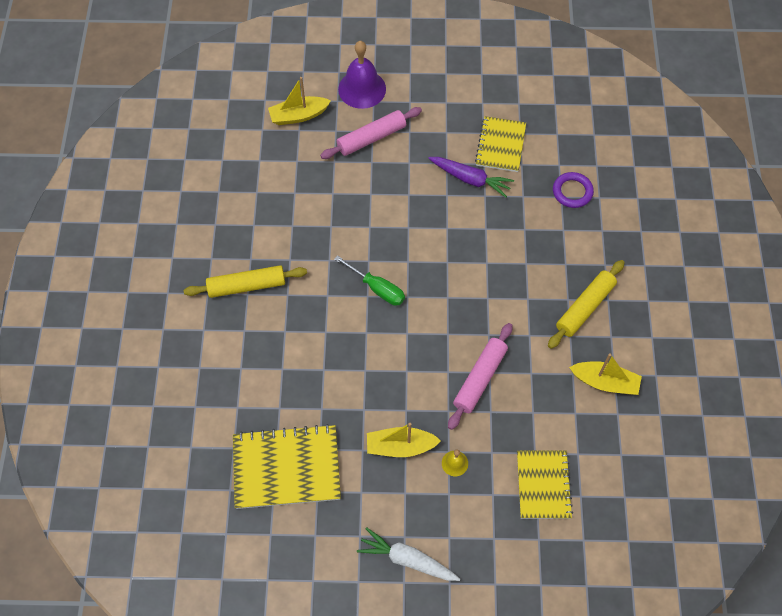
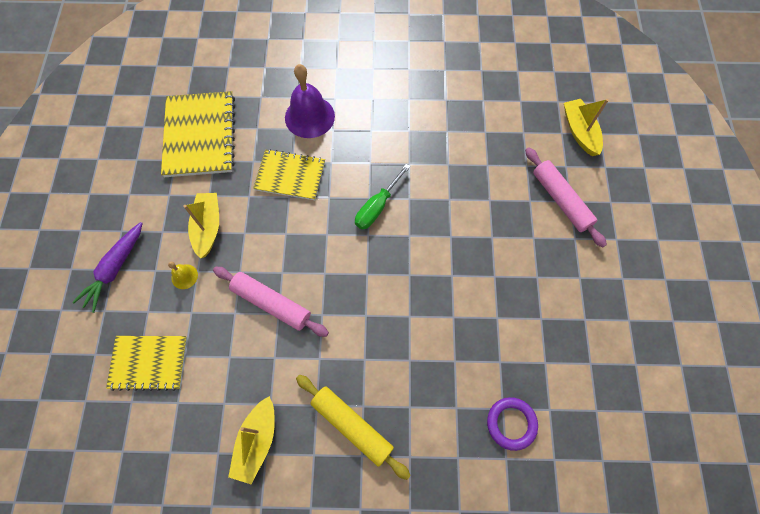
camera: 90 degrees right, 5 degrees up
(247, 286) = (380, 97): yellow rolling pin -> none
(362, 89) = (625, 190): purple bell -> purple bell (309, 116)
(407, 559) = (99, 233): white carrot -> none
(470, 179) = (518, 302): purple carrot -> purple carrot (115, 269)
(500, 145) = (569, 339): yellow notebook -> yellow notebook (290, 176)

